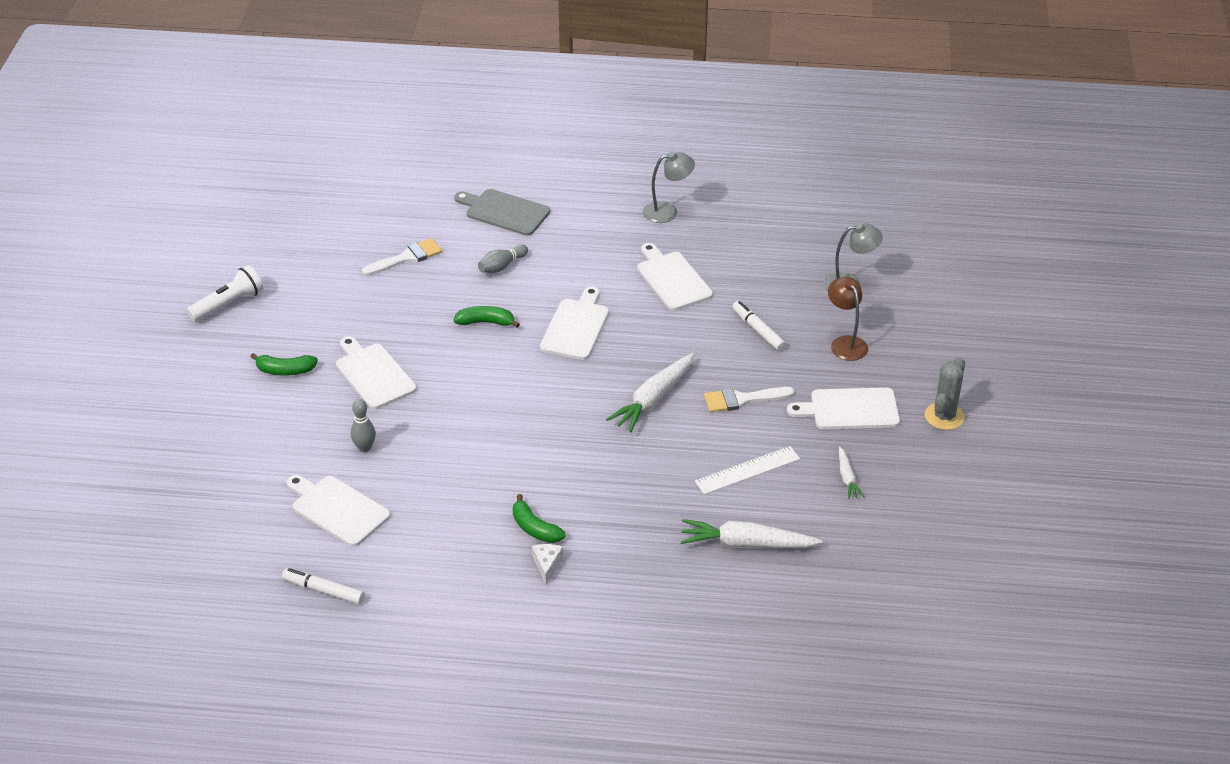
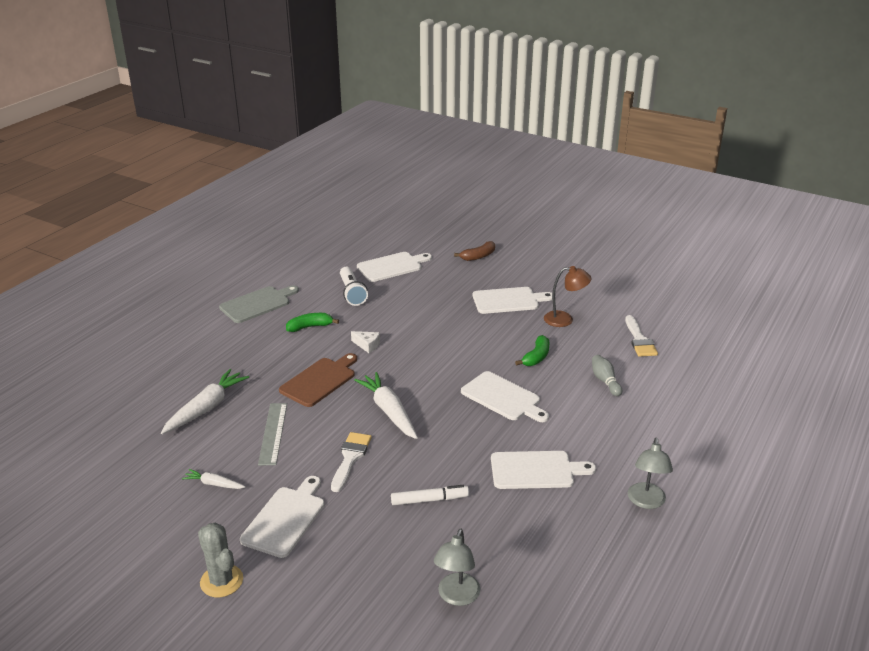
camera: 115 degrees right, 10 degrees down
(228, 304) = (619, 263): white flashlight -> white flashlight (352, 293)
(267, 433) = (478, 256): none -> brown banana
(285, 370) = (535, 271): green banana -> none
(324, 590) = (332, 252): white marker -> none
(365, 448) = (438, 284): grey bowling pin -> none
(504, 212) = (685, 401): grey cutting board -> grey cutting board (257, 304)
(547, 565) = (275, 323): white cheese -> white cheese (367, 345)
(637, 472) = (320, 381): none -> brown cutting board
(747, 470) = (273, 433): white ruler -> grey ruler
(845, 343) = (371, 553): brown lamp -> brown lamp (565, 319)

